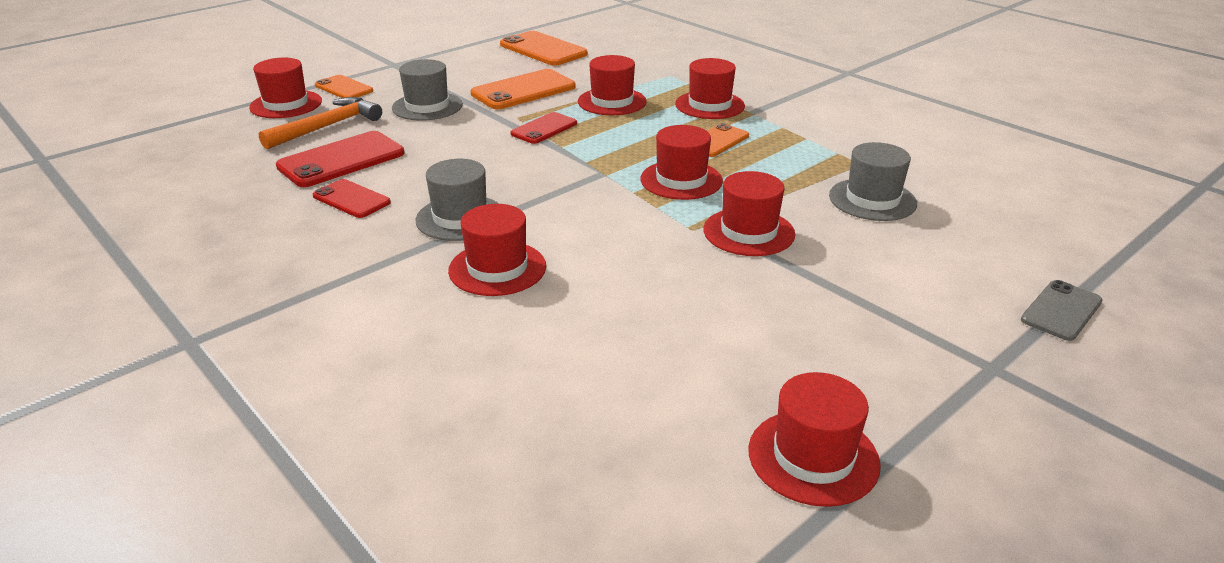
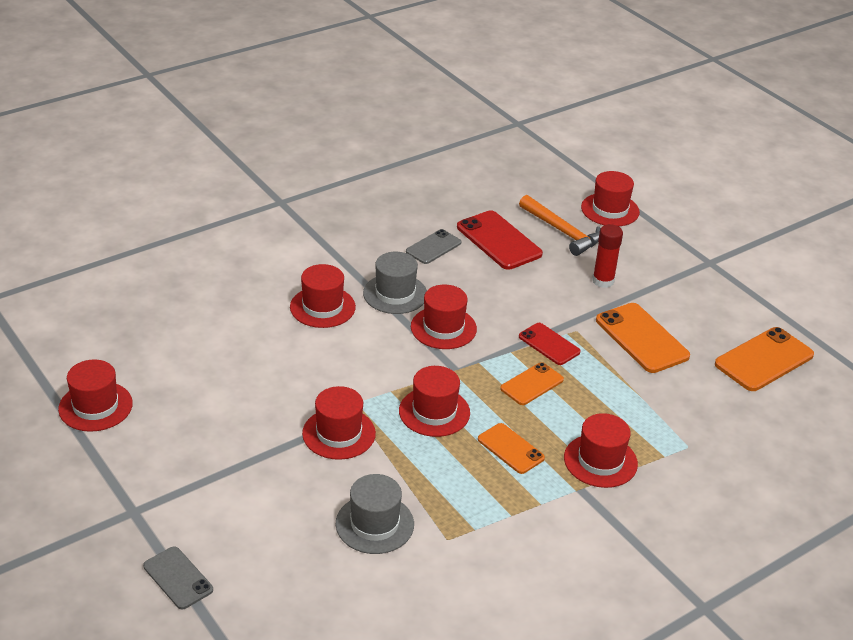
camera: 95 degrees right, 5 degrees up
(344, 88) = (647, 236): orange phone -> orange phone (532, 384)
(351, 199) = (433, 247): red phone -> grey phone
(427, 106) = (603, 281): grey hat -> red glue stick
(612, 102) = (611, 393): red hat -> red hat (443, 328)

